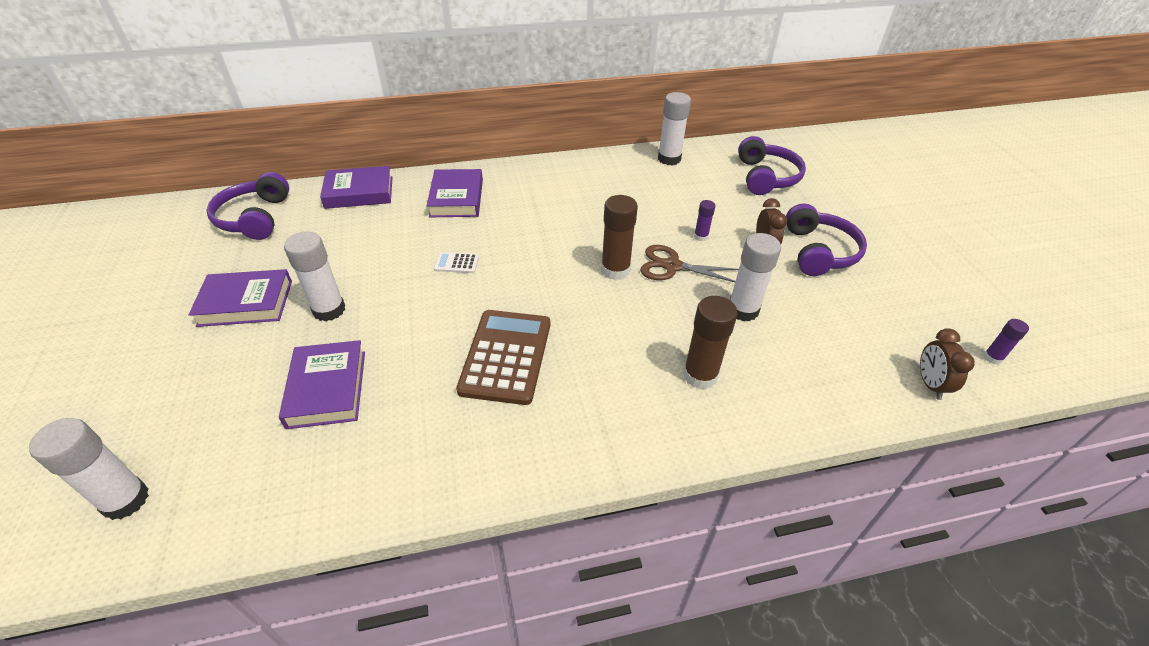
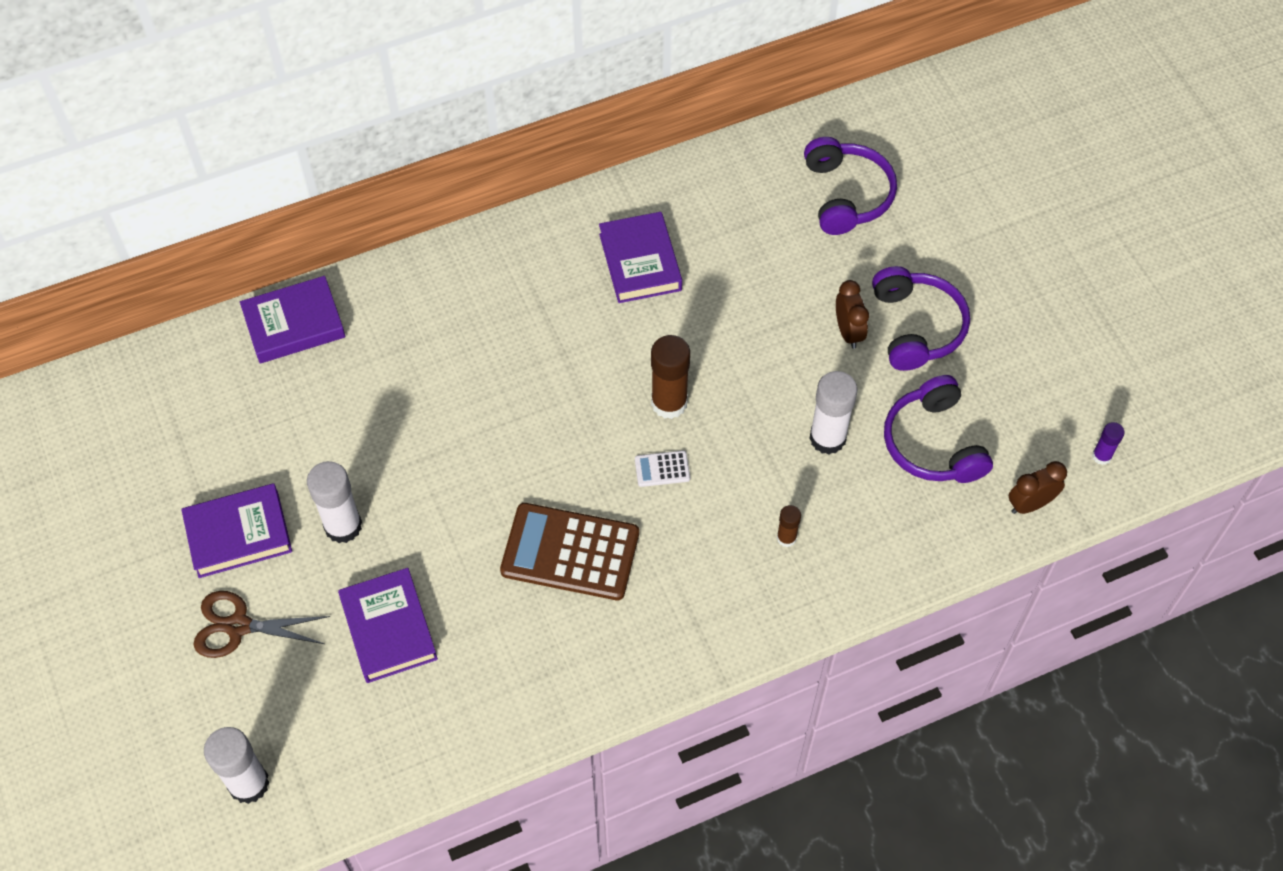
camera: 10 degrees left, 15 degrees up
(255, 218) = (175, 397): purple headphones -> purple headphones (933, 443)
(456, 198) = (432, 312): purple book -> purple book (640, 262)
(456, 263) = (470, 427): white calculator -> white calculator (662, 469)
(506, 356) = (570, 552): brown calculator -> brown calculator turned 75 degrees counterclockwise
(669, 159) = (708, 179): white glue stick -> none
(672, 266) = (737, 384): brown scissors -> brown scissors (238, 626)
(700, 375) = (786, 538): brown glue stick -> brown glue stick, size x0.52
(701, 236) = (767, 326): purple glue stick -> none
(930, 384) = (1030, 504): brown clock -> brown clock turned 75 degrees clockwise

